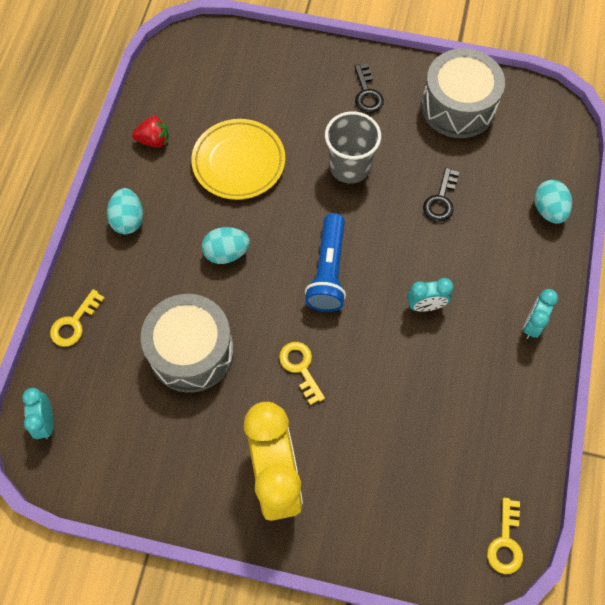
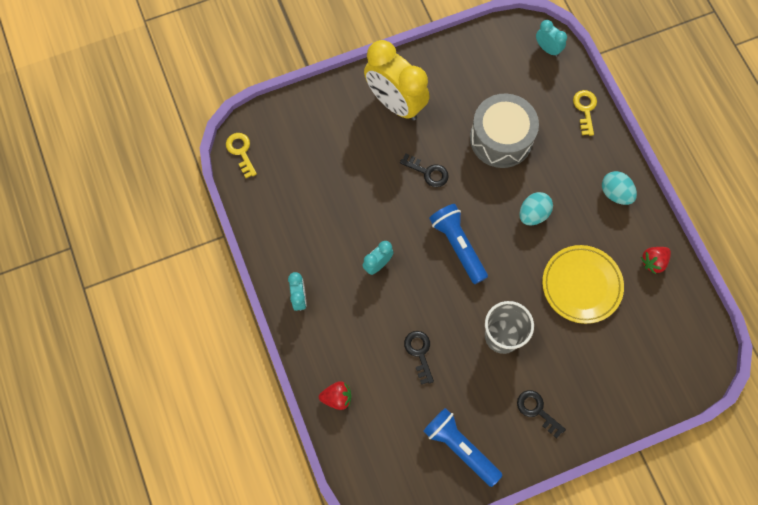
camera: 145 degrees right, 5 degrees up
(300, 367) = (428, 172): yellow key -> black key
(458, 107) = (460, 447): grey drum -> blue flashlight
(548, 210) = (337, 397): turquoise egg -> red strawberry

